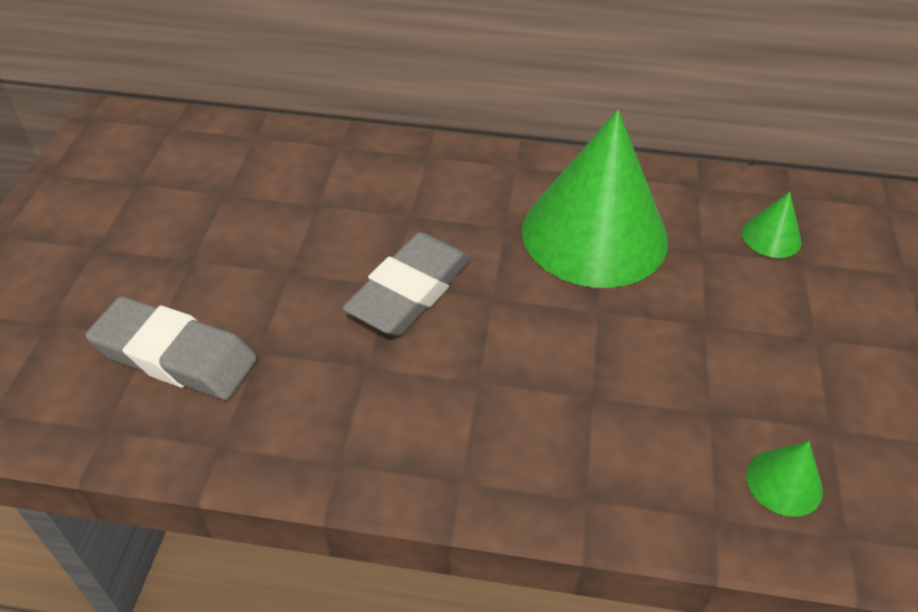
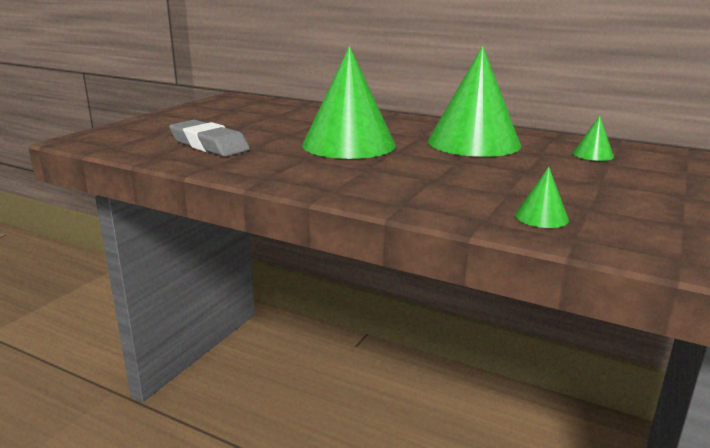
camera: 20 degrees right, 25 degrees down
(409, 291) = (349, 144): grey eraser -> green cone

